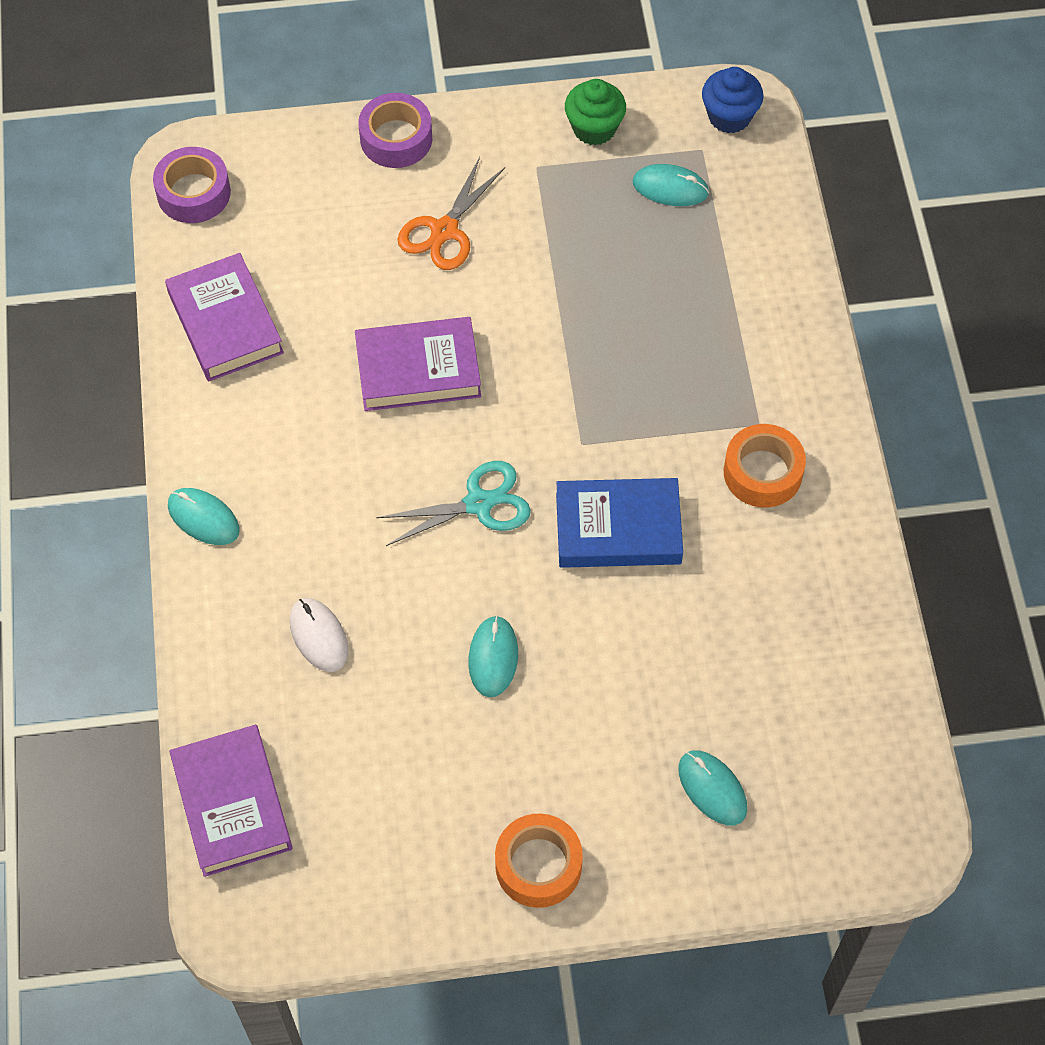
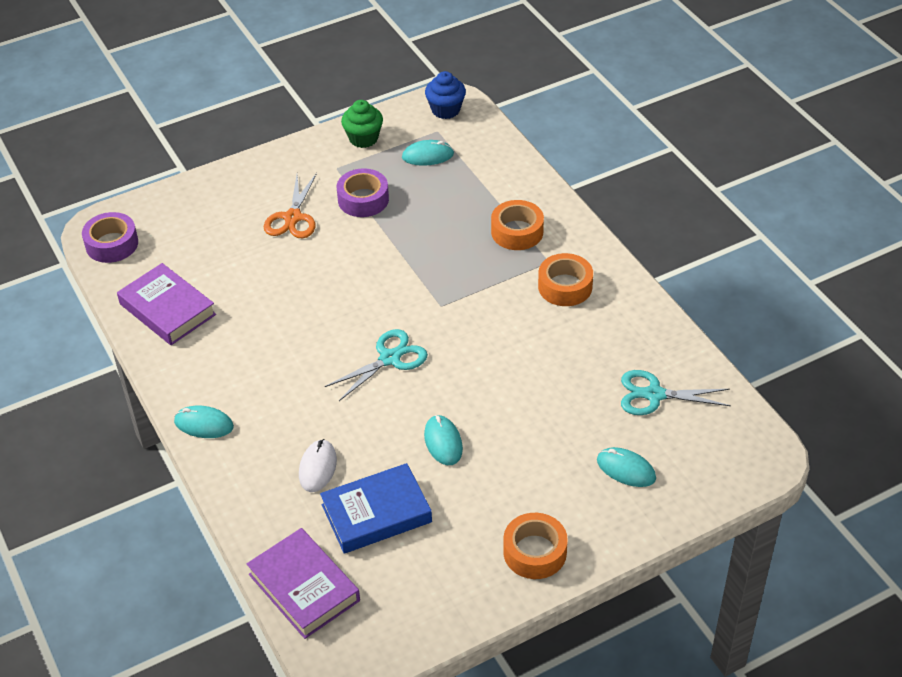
camera: 20 degrees left, 15 degrees down
(319, 636) = (317, 467): white mouse -> white mouse turned 60 degrees clockwise
(396, 138) = (236, 178): purple tape -> purple tape (363, 199)
(418, 370) = (312, 297): purple book -> none
(618, 528) = (488, 344): blue book -> blue book (376, 513)
(737, 359) = (517, 232): none -> orange tape
(804, 689) = (654, 395): none -> turquoise scissors

